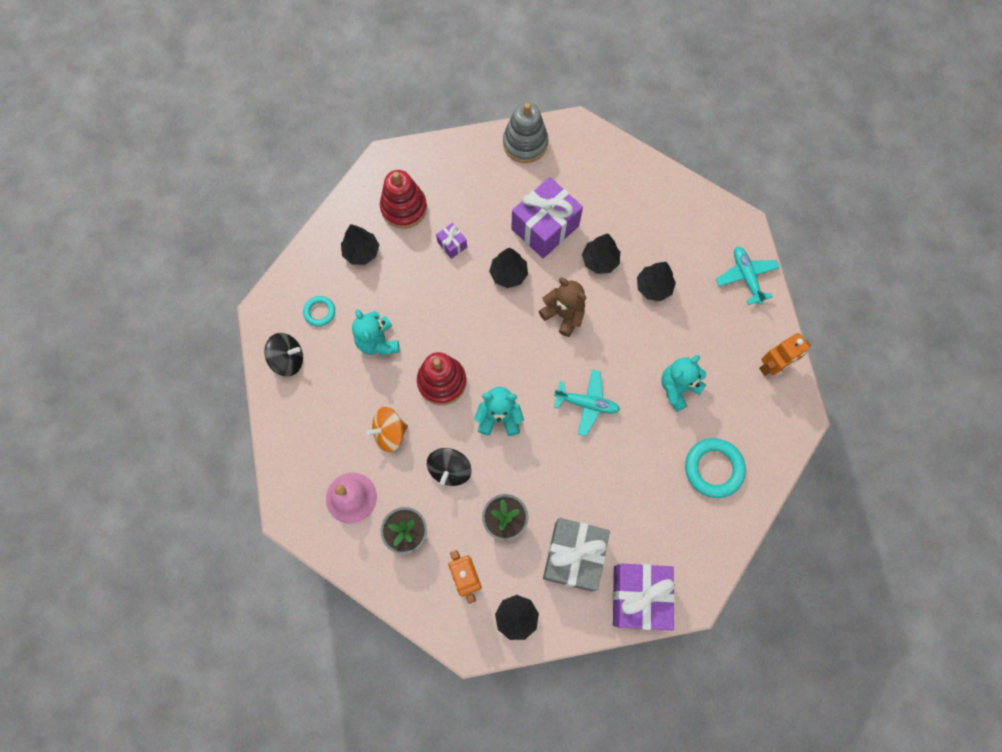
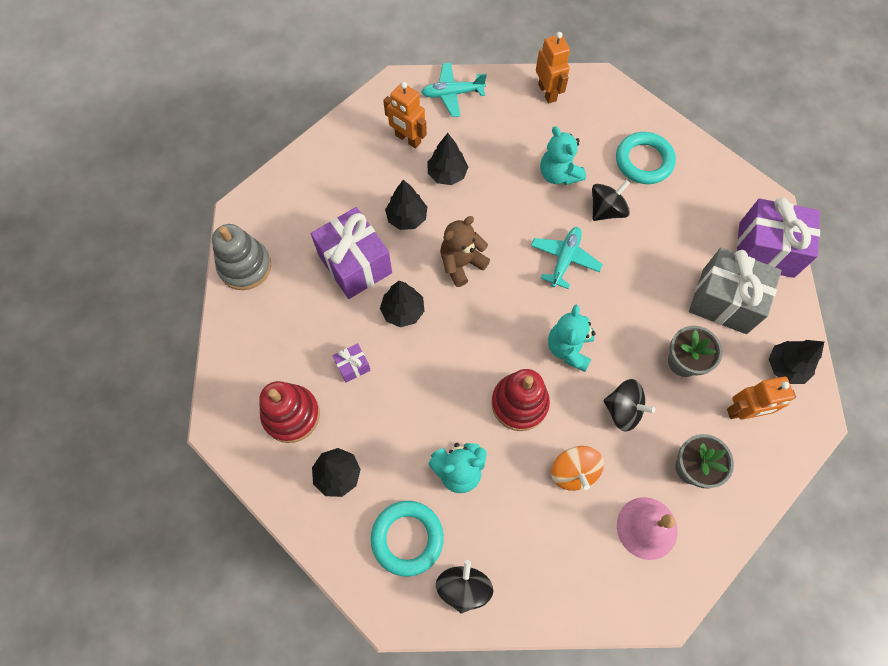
camera: 80 degrees left, 5 degrees down
(319, 312) = (407, 538): turquoise ring -> turquoise ring, size x1.77
(648, 437) = (606, 210): none -> black spinning top
(683, 246) = (408, 139): none -> orange robot

